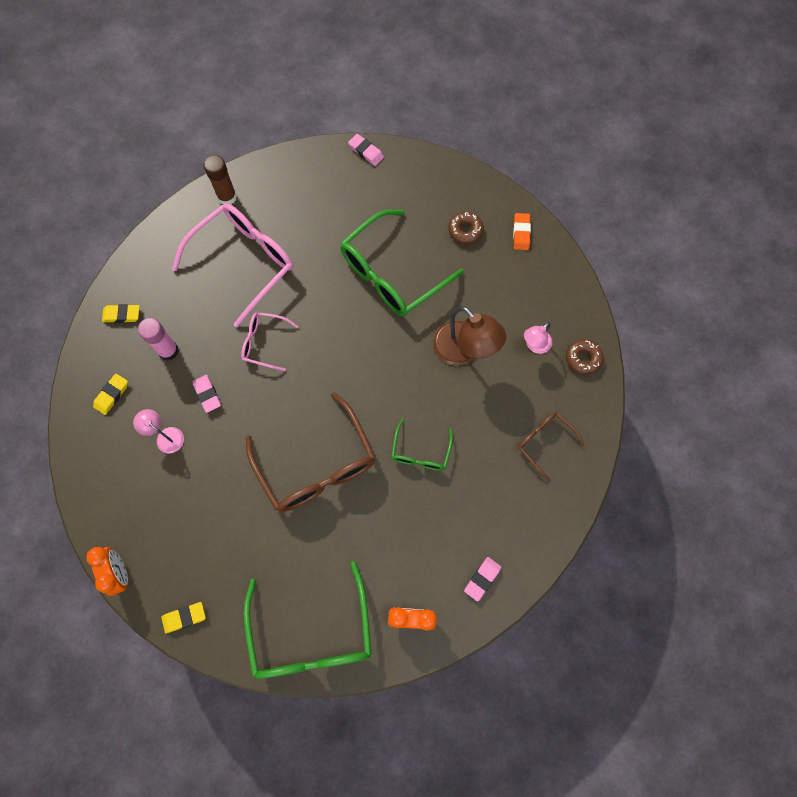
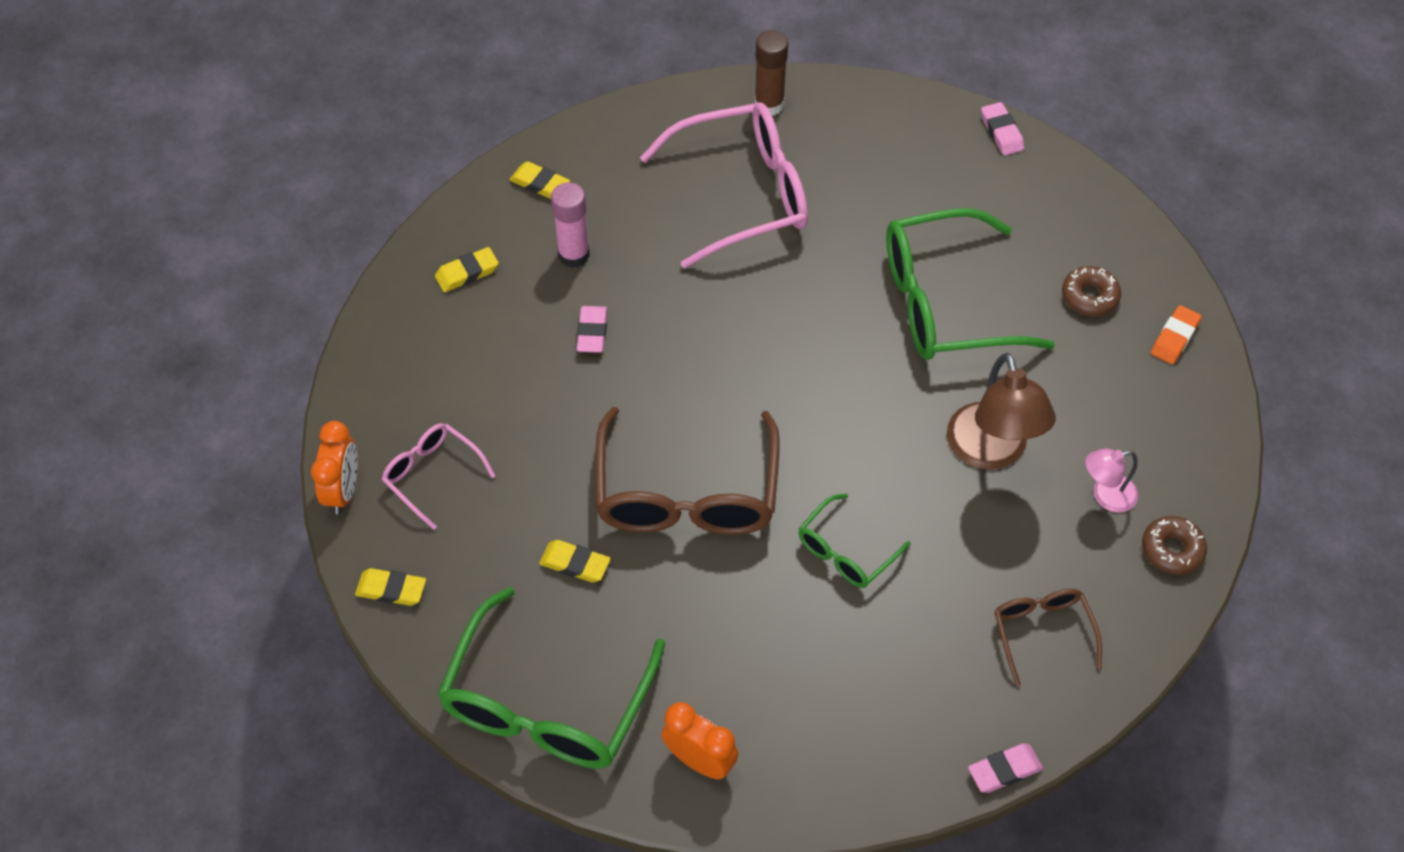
camera: 30 degrees right, 15 degrees down
(165, 436) = (505, 356): pink lamp -> none
(264, 343) = (708, 305): pink glasses -> pink glasses (432, 475)
(279, 542) = (575, 564): none -> yellow eraser
(482, 579) = (835, 764): pink eraser -> pink eraser (1004, 770)

